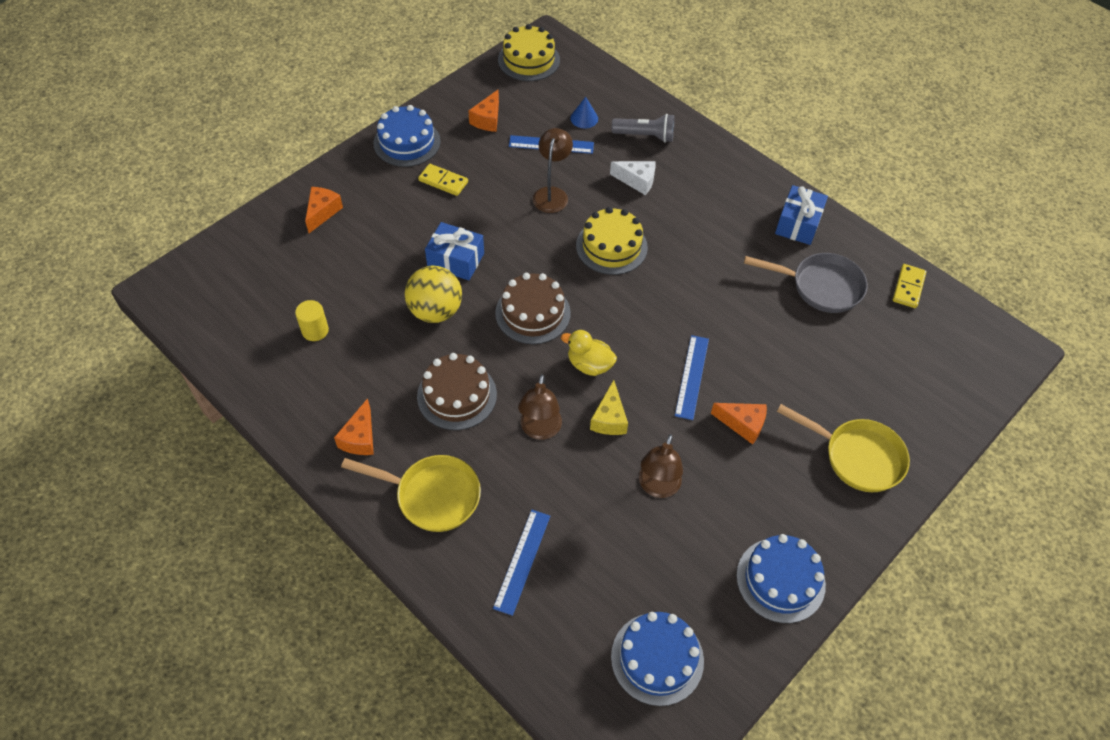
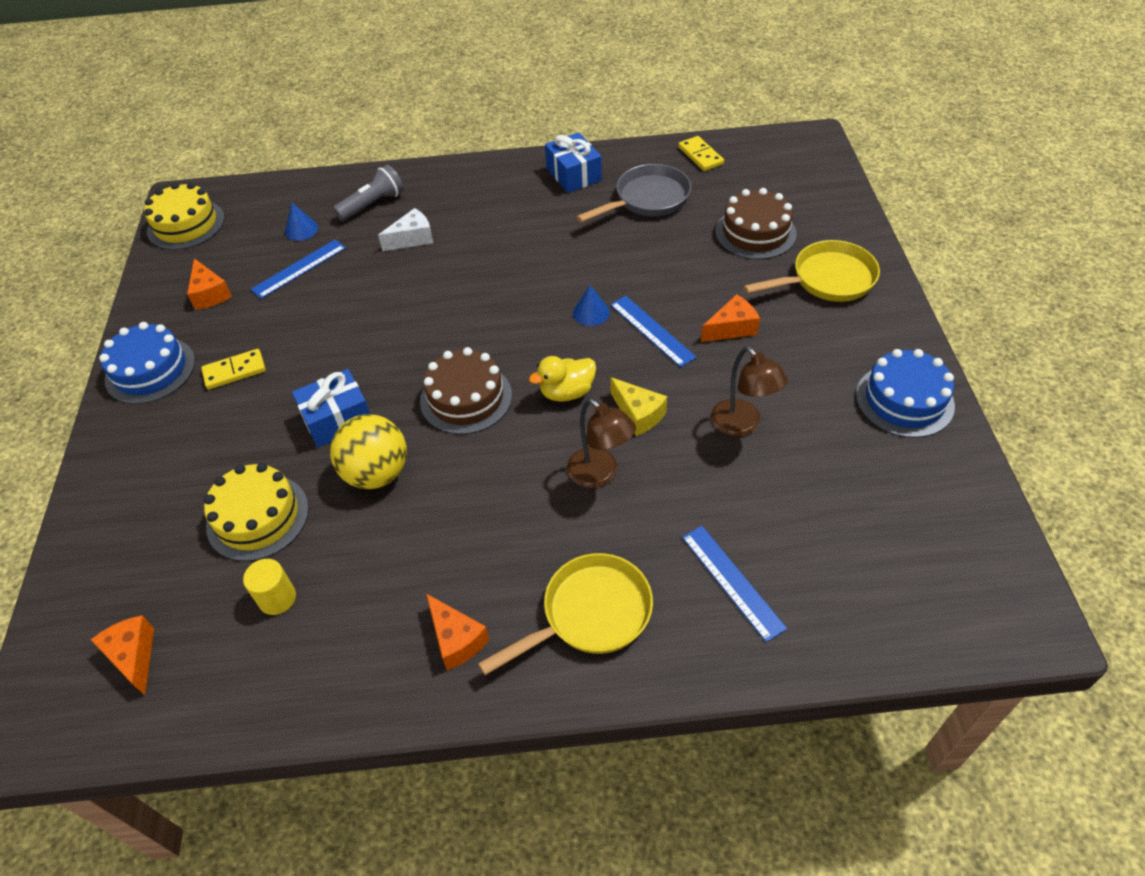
camera: 45 degrees left, 5 degrees down
(322, 212) = (138, 496): orange cheese -> orange cheese (133, 656)
(457, 395) = (493, 518): brown cake -> brown cake (755, 232)
(552, 194) = (353, 302): brown lamp -> none
(611, 246) = (459, 298): yellow cake -> yellow cake (257, 517)
(657, 658) = (919, 538): blue cake -> none
(672, 329) = (591, 312): none -> blue cone

